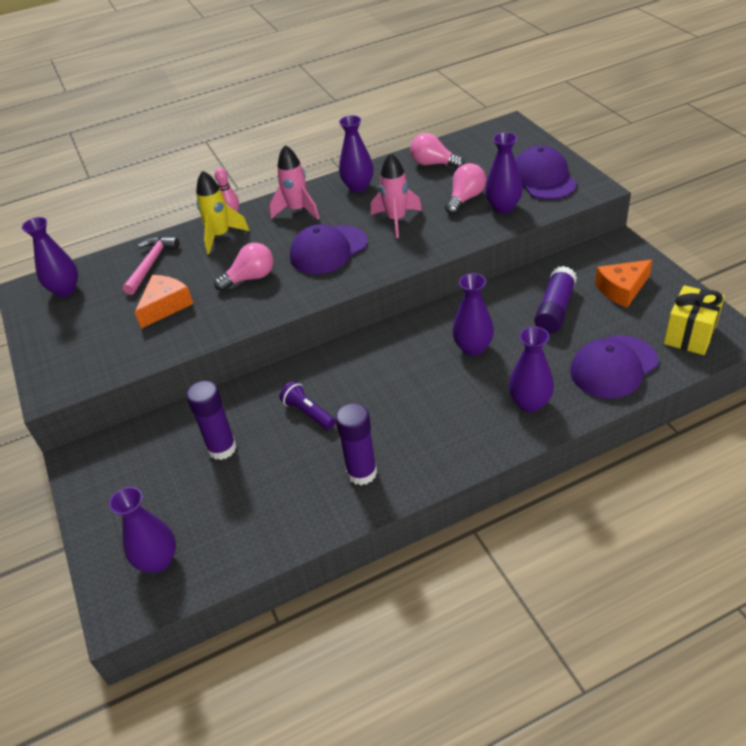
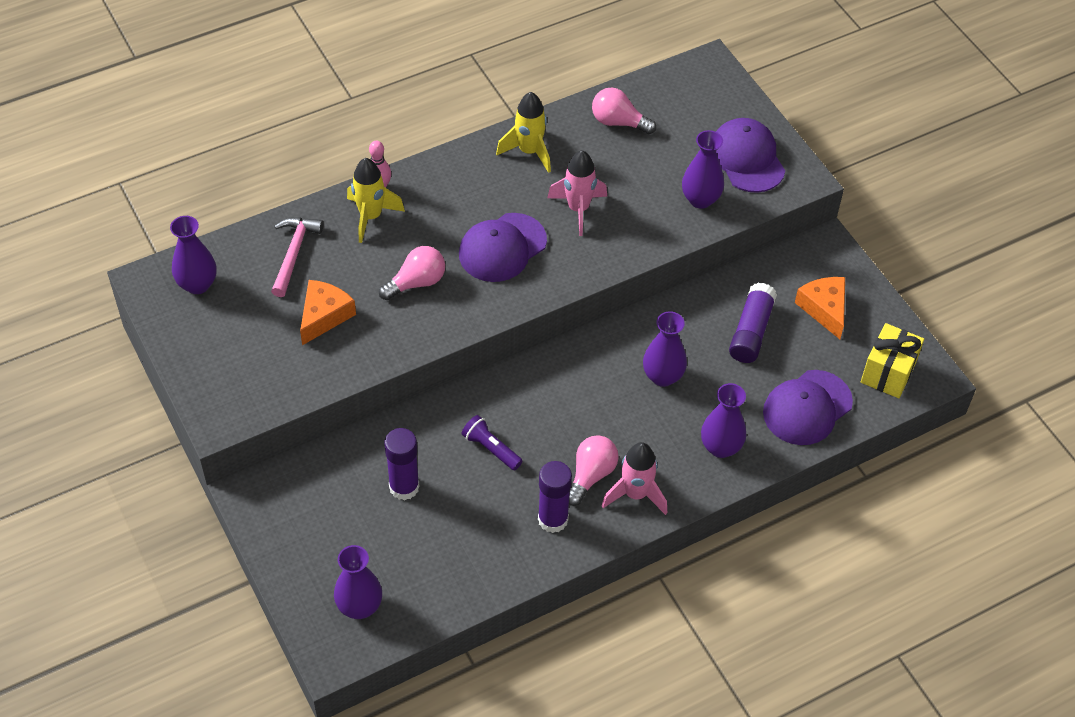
camera: 10 degrees left, 10 degrees up
(297, 210) = (459, 184): pink rocket -> pink rocket (635, 494)
(358, 187) = (529, 151): purple vase -> yellow rocket
(465, 199) = (657, 182): pink light bulb -> pink light bulb (591, 475)
(622, 289) = (824, 309): orange cheese -> orange cheese turned 105 degrees clockwise

